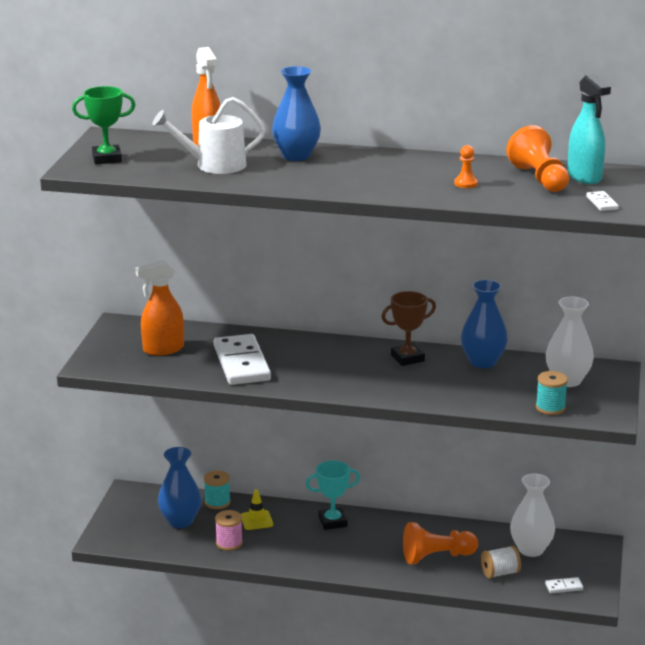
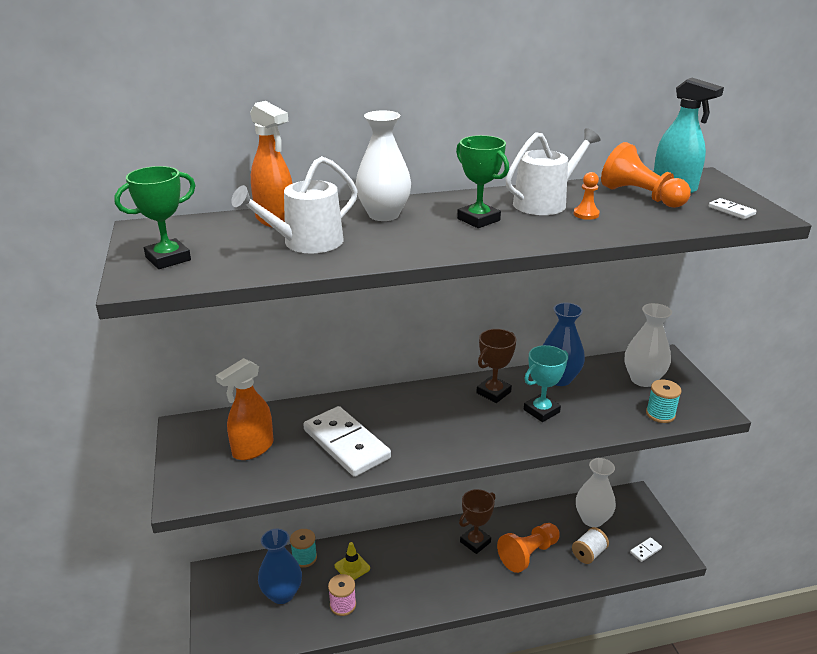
camera: 25 degrees left, 5 degrees up
(296, 156) = (384, 215): blue vase -> white vase
(332, 522) = (419, 545): turquoise trophy -> turquoise trophy (541, 411)
(368, 172) = (478, 219): none -> green trophy
(390, 534) = (475, 542): none -> brown trophy
(444, 169) = (545, 202): none -> white watering can

